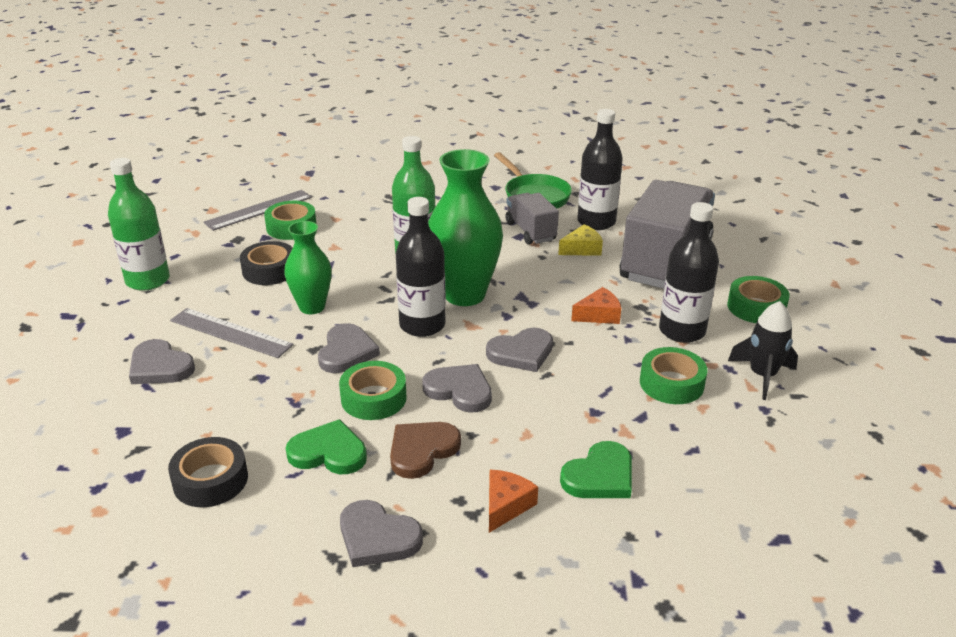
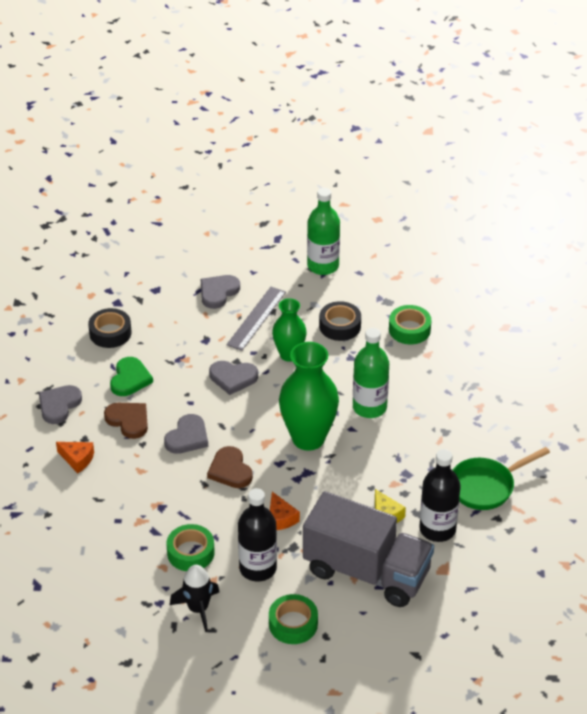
camera: 90 degrees right, 10 degrees up
(259, 210) = (438, 306): grey ruler -> none
(373, 398) = (181, 395): green tape -> none
(422, 325) = (265, 415): black bottle -> none
(521, 353) = (230, 470): grey heart -> brown heart
(530, 231) = (415, 481): grey truck -> none
(600, 476) = (98, 504): green heart -> none

